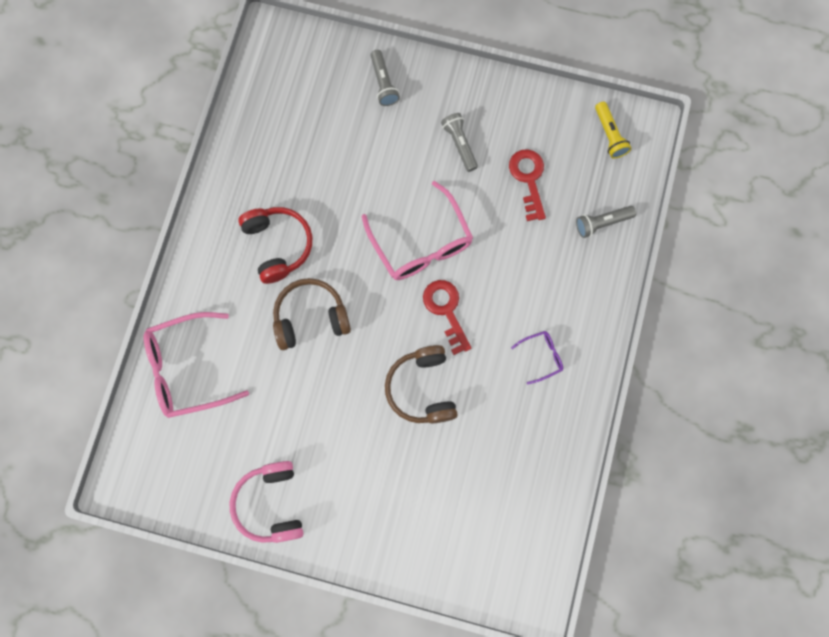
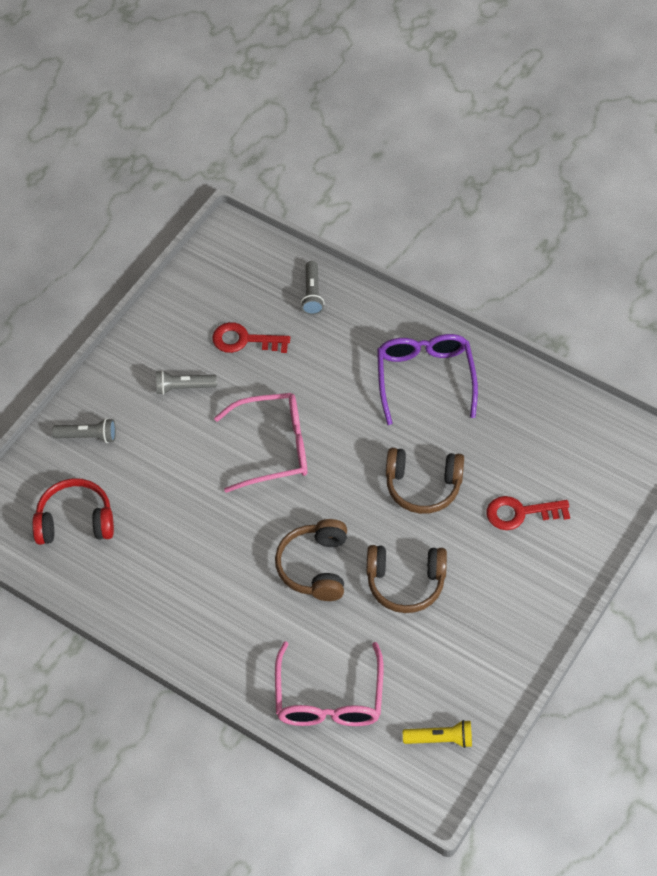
camera: 70 degrees left, 20 degrees down
(271, 504) = (497, 651): pink headphones -> none
(278, 245) = (225, 578): red headphones -> red headphones (75, 521)
(317, 402) = (405, 583): none -> brown headphones
(446, 311) = (352, 445): red key -> red key (520, 513)
(541, 356) = (425, 378): purple glasses -> purple glasses, size x2.12
(609, 135) = (227, 263): yellow flashlight -> yellow flashlight (440, 739)

